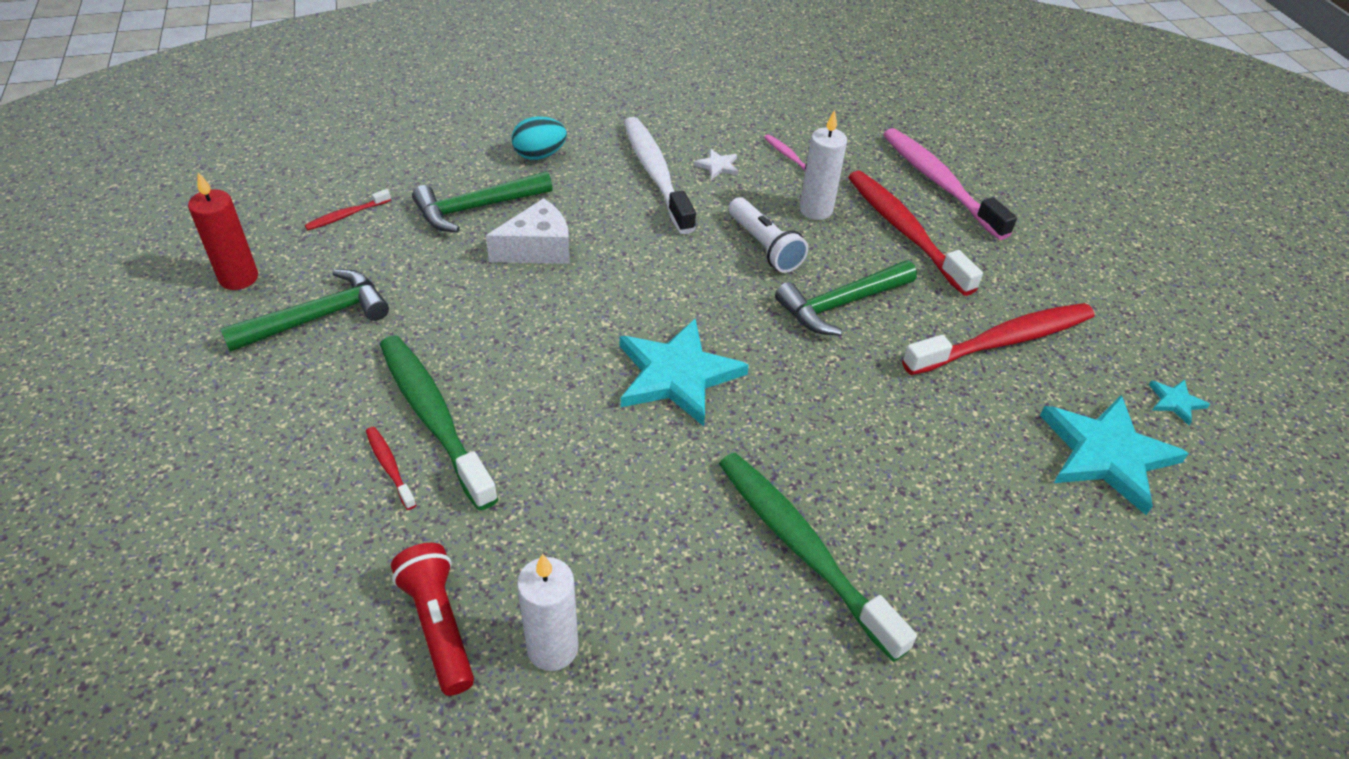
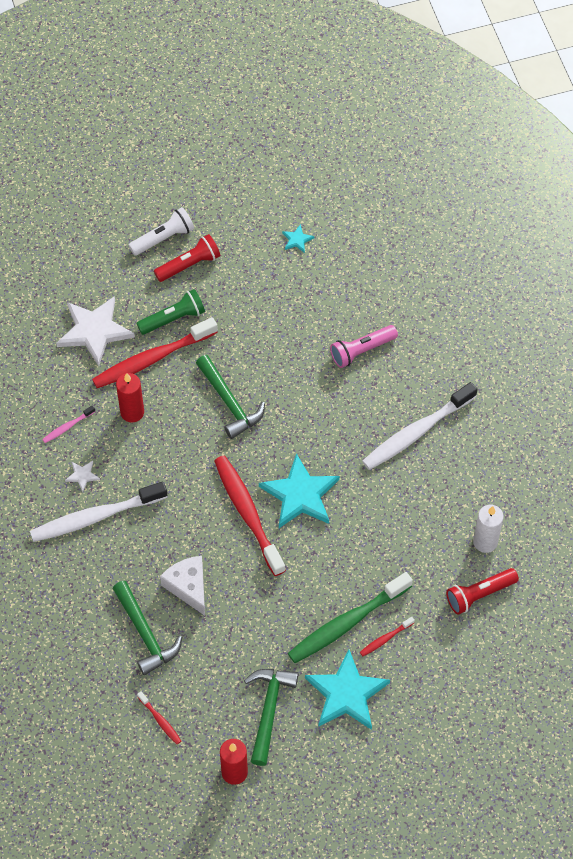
camera: 90 degrees left, 15 degrees up
(317, 317) = (268, 710): green hammer -> green hammer turned 45 degrees clockwise
(539, 155) = (76, 600): turquoise egg -> none
(764, 246) = (175, 445): white flashlight -> white flashlight (163, 238)
(802, 548) = (416, 432): green toothbrush -> white toothbrush
(815, 210) = (132, 412): white candle -> red candle
(939, 183) = (94, 331): pink toothbrush -> white star
(968, 476) = (361, 350): none -> pink flashlight
(978, 254) = (173, 319): none -> green flashlight
(1004, 341) = (255, 317): red toothbrush -> red toothbrush (247, 513)
(1078, 274) = (189, 265): none -> red flashlight
(1106, 454) = (339, 282): turquoise star -> turquoise star (346, 693)

